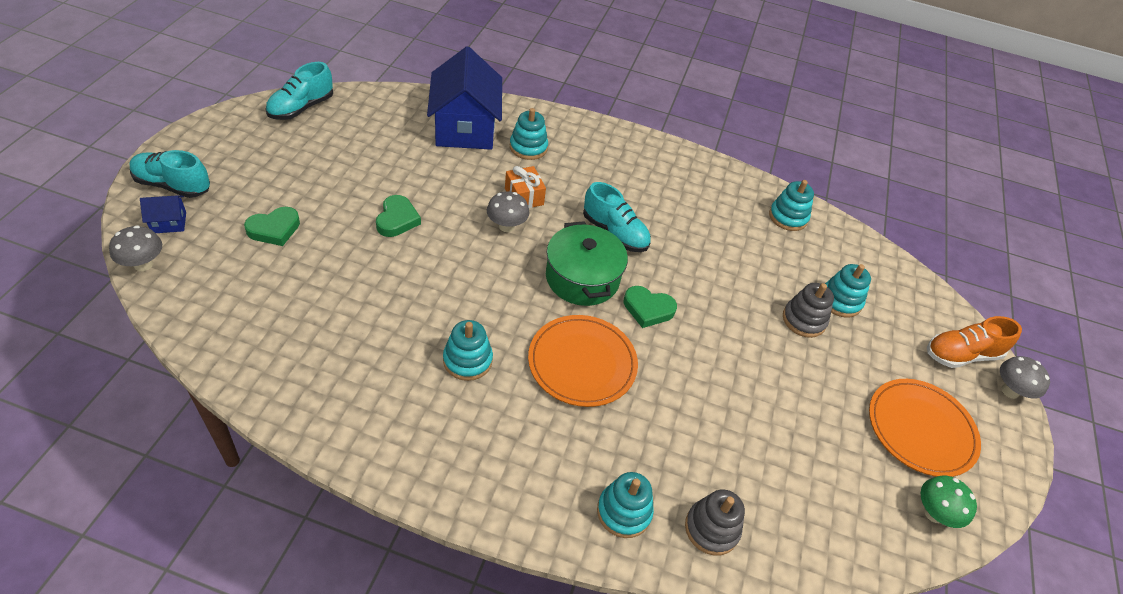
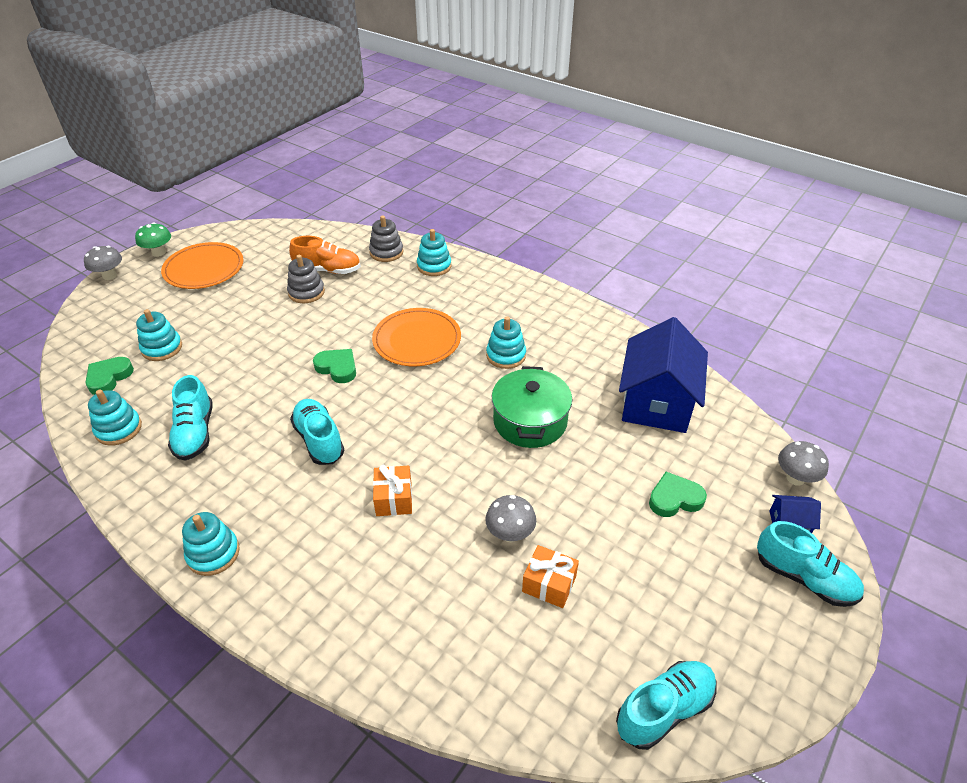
camera: 155 degrees left, 5 degrees down
(383, 158) = (549, 584): none -> orange gift
(397, 219) = (544, 491): green heart -> green heart (109, 378)
(465, 128) = (426, 625): blue house -> blue house (656, 403)
(506, 226) = (429, 465): grey mushroom -> grey mushroom (510, 534)
(528, 147) = (353, 575): turquoise stacking toy -> turquoise stacking toy (213, 553)
(582, 278) = (379, 402): green pot -> green pot (530, 421)
(724, 223) = (195, 433): none -> turquoise shoe
(803, 320) = (211, 340): grey stacking toy -> grey stacking toy (306, 292)
(934, 513) = (247, 237): green mushroom -> green mushroom (158, 253)
(961, 355) = (113, 299): orange shoe -> orange shoe (328, 270)

